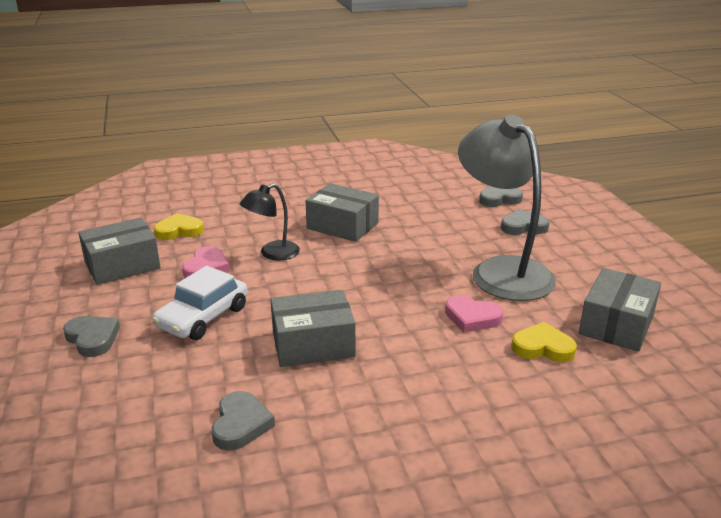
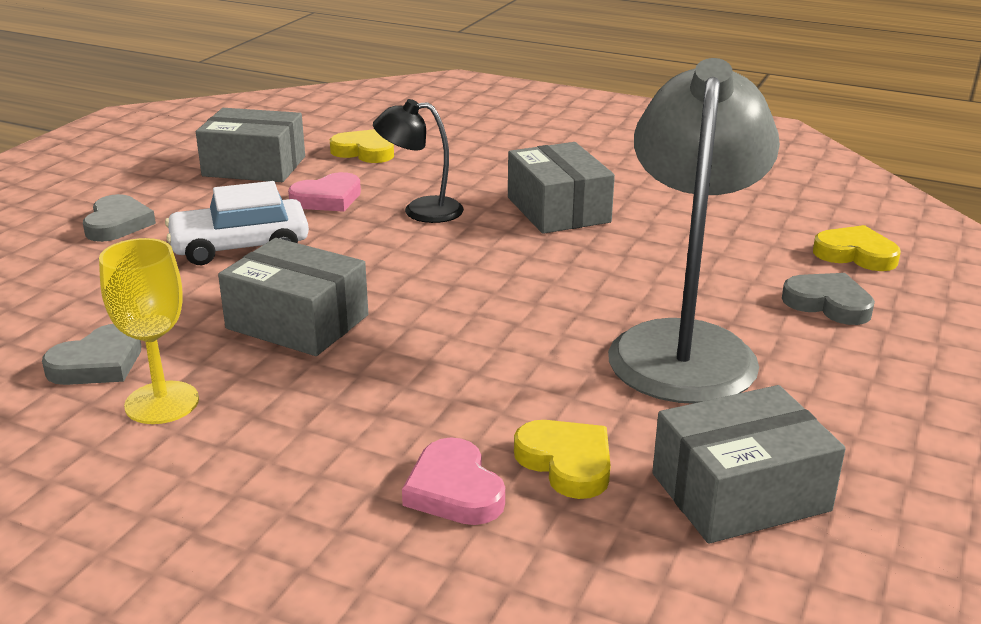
camera: 40 degrees right, 0 degrees up
(318, 424) = (162, 403): none -> yellow goblet
(472, 317) = (535, 381): pink heart -> pink heart (454, 490)
(499, 199) = (855, 254): grey heart -> yellow heart

